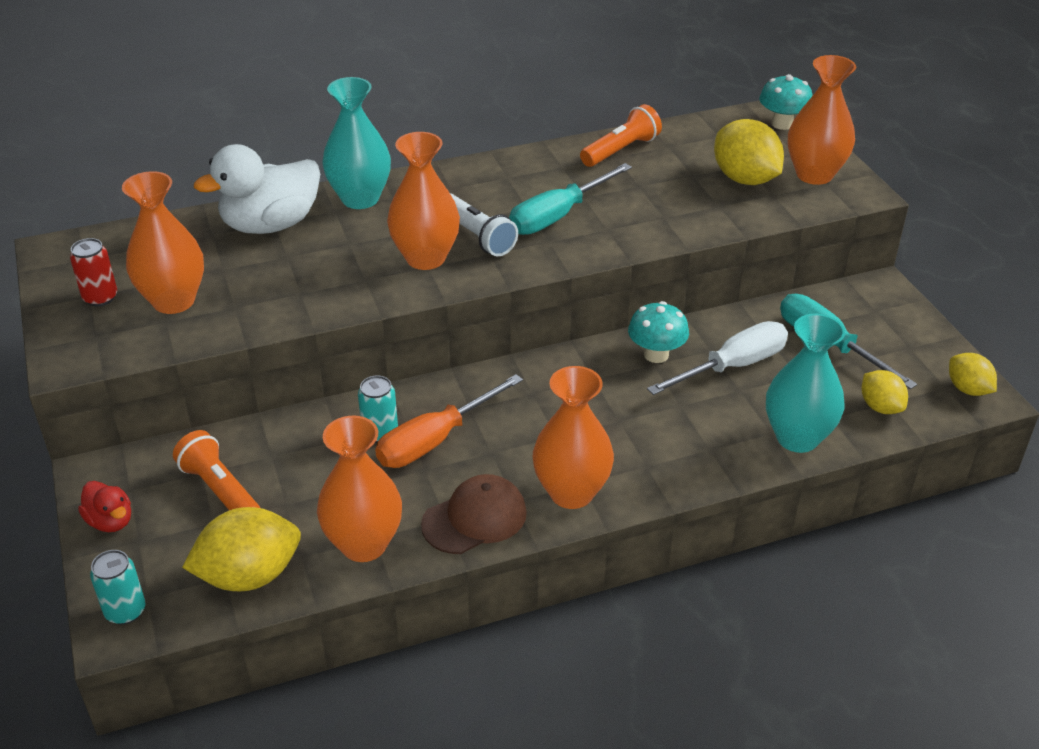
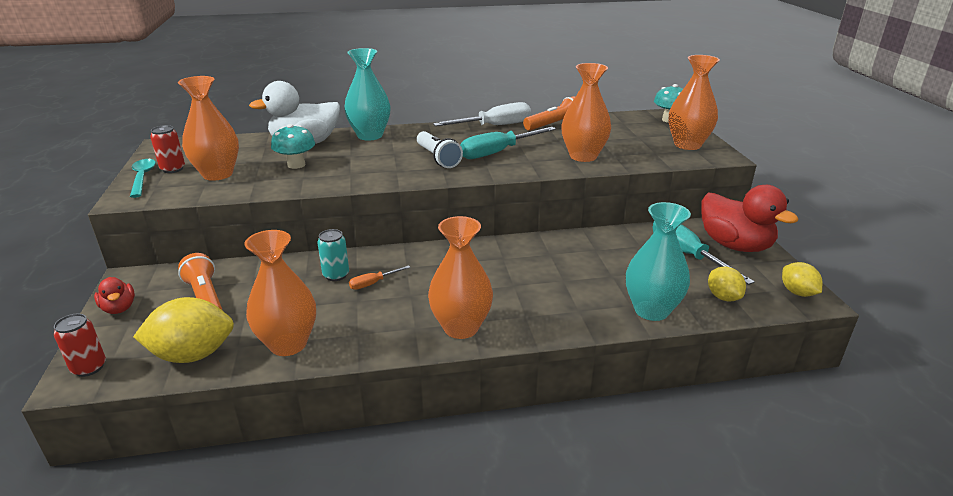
camera: 10 degrees right, 10 degrees down
(66, 320) = (142, 178): none -> turquoise spoon
(125, 611) = (89, 367): turquoise can -> red can
(425, 258) = (397, 166): orange vase -> orange vase (583, 156)
(435, 440) = (373, 283): orange screwdriver -> orange screwdriver, size x0.48
(475, 518) = (380, 336): brown cap -> none
(656, 354) = (554, 248): turquoise mushroom -> turquoise mushroom (296, 165)
(732, 366) = (609, 260): white screwdriver -> white screwdriver (494, 126)
(745, 179) = (636, 144): yellow lemon -> none
(887, 322) = (735, 245): none -> red duck

